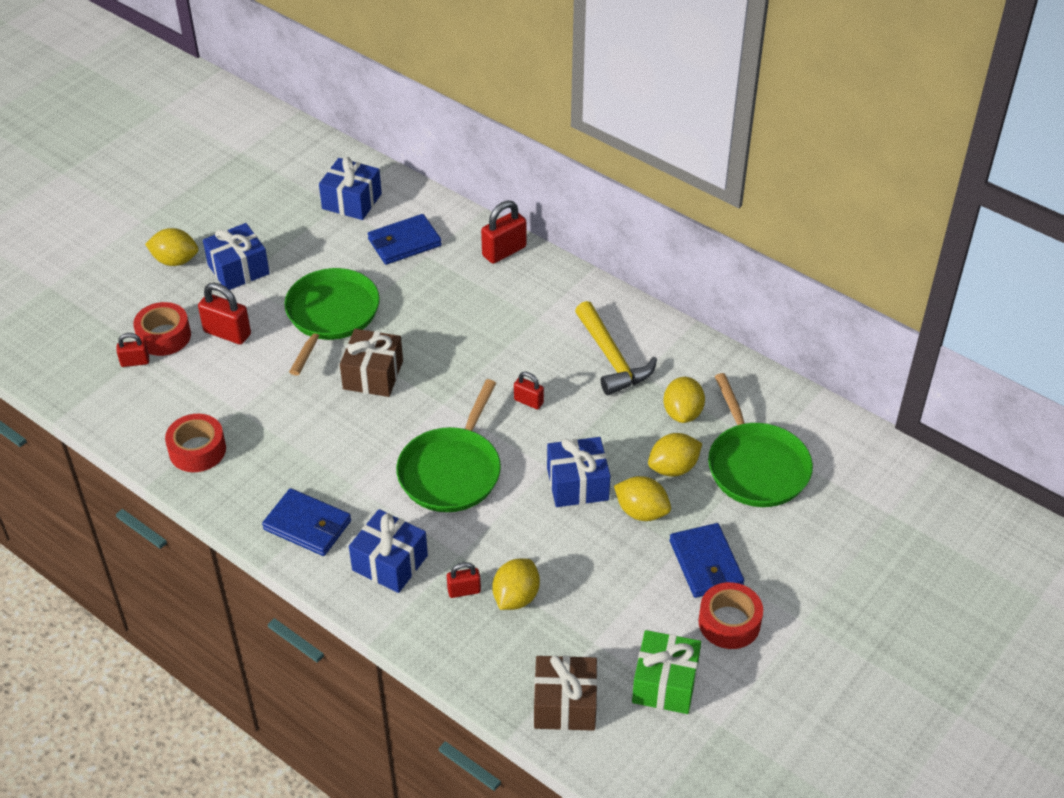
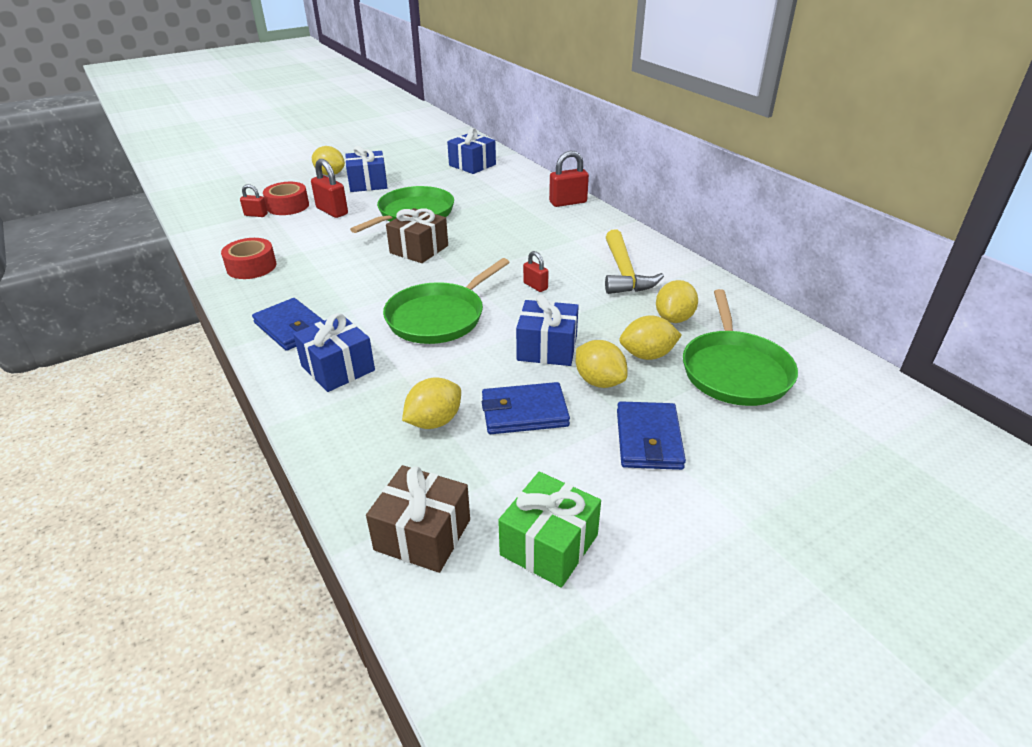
camera: 20 degrees right, 10 degrees down
(404, 242) = (495, 188): blue wallet -> blue wallet (524, 412)
(464, 591) = (388, 404): red padlock -> none
(729, 622) = (653, 501): red tape -> none

